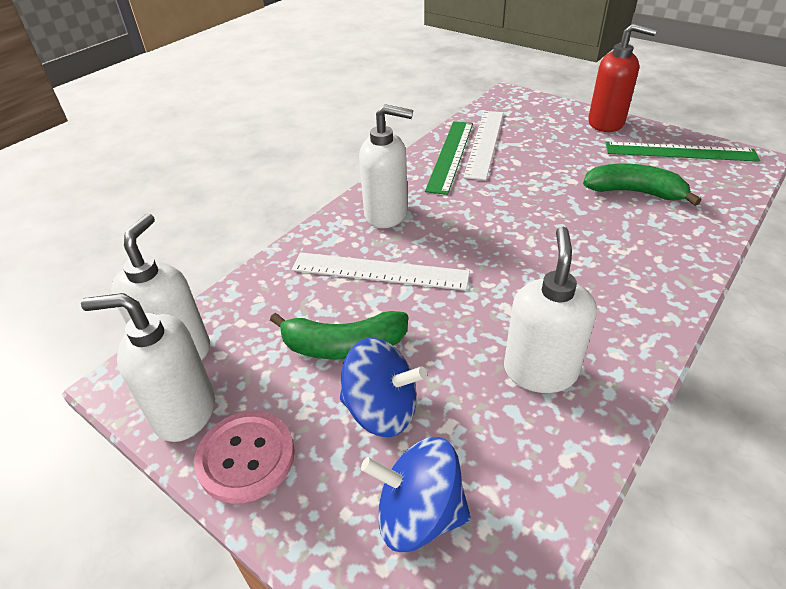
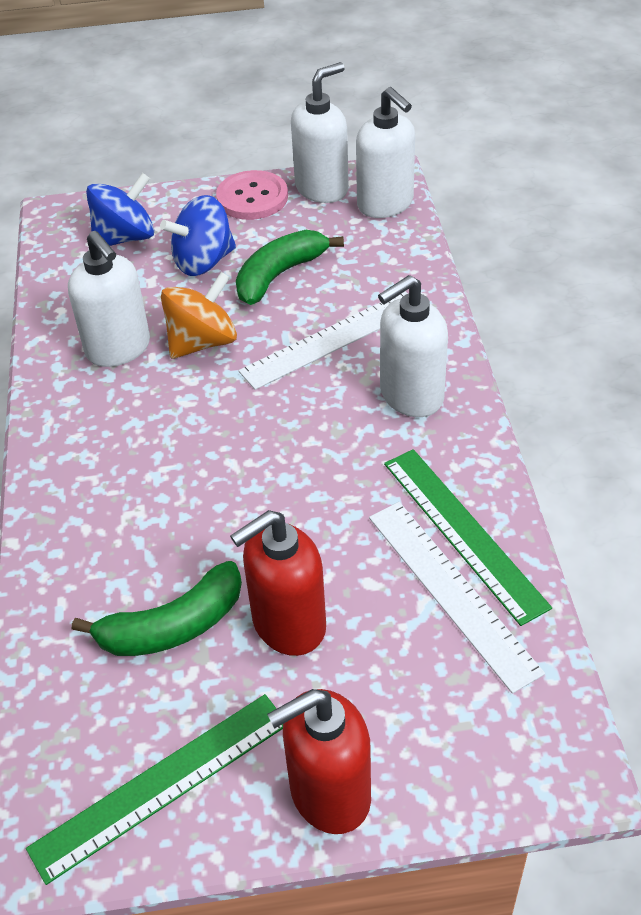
camera: 135 degrees right, 5 degrees up
(467, 329) = (202, 342): none -> orange spinning top
(572, 167) = (288, 624): none -> red soap dispenser

